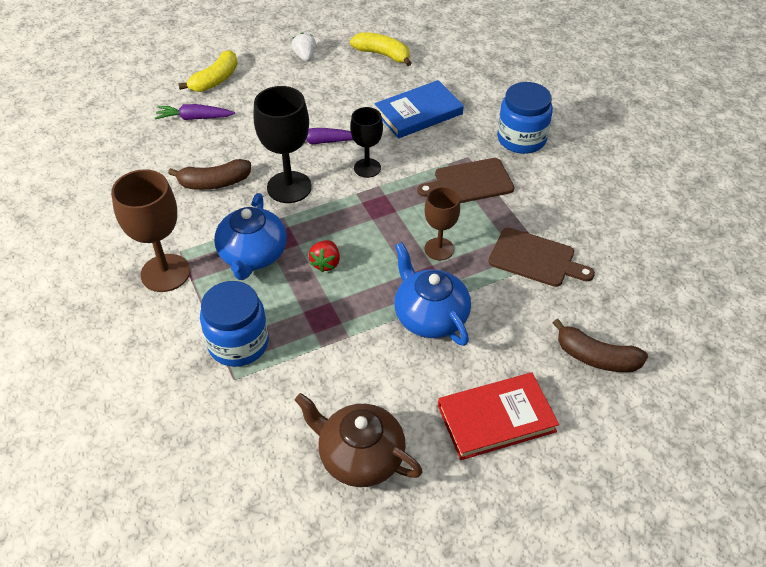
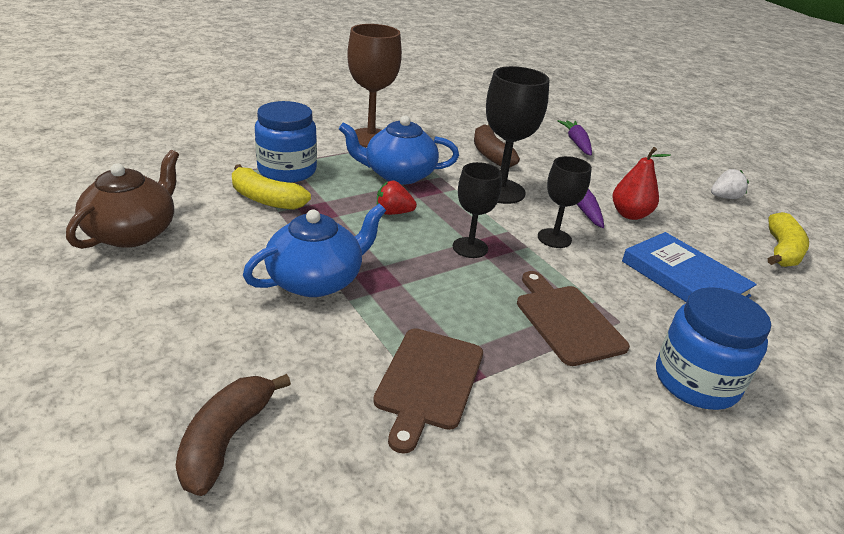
camera: 80 degrees right, 15 degrees down
(215, 80) = (640, 151): yellow banana -> yellow banana (266, 199)
(331, 117) = (630, 214): none -> red pear
(381, 219) = (470, 248): none -> black goblet
(439, 249) = (430, 290): brown goblet -> none
(496, 418) = (146, 327): red book -> none

